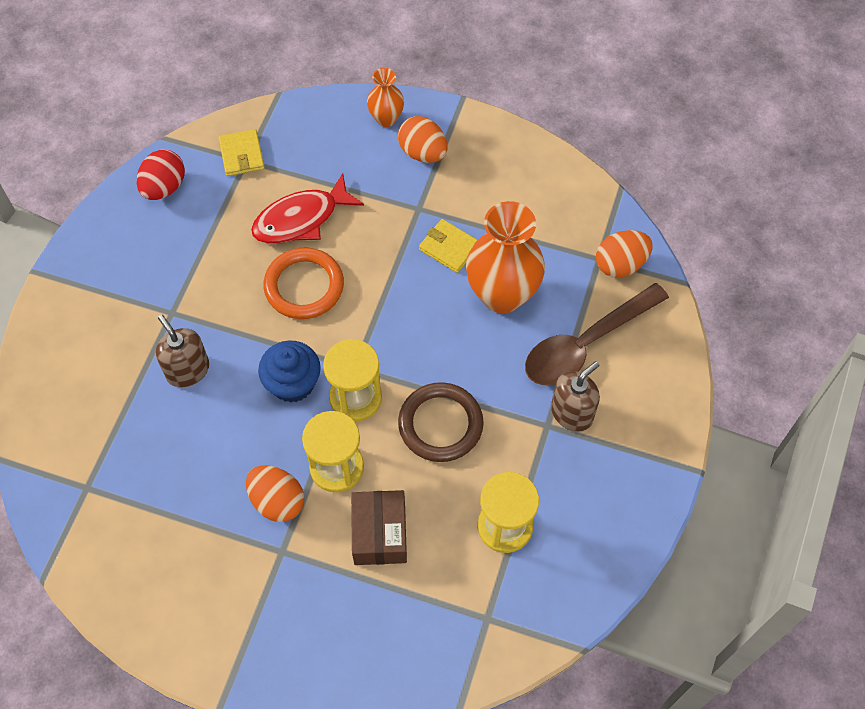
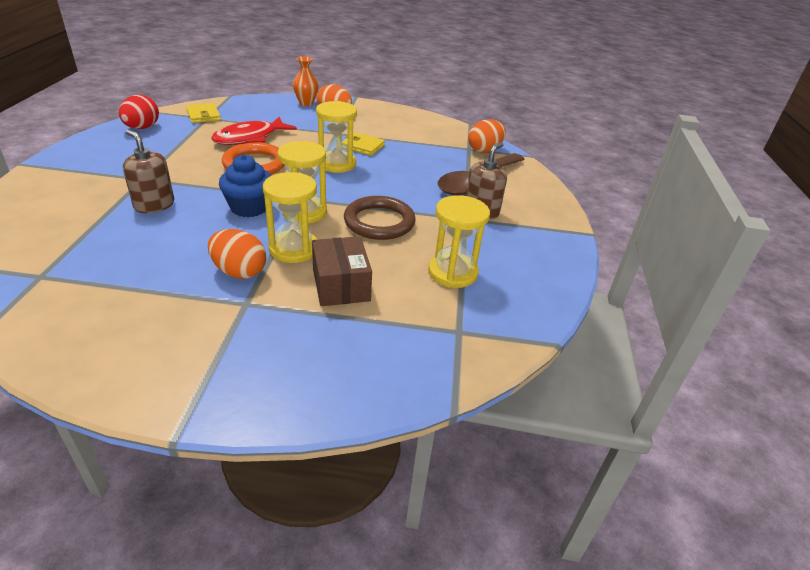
camera: 15 degrees left, 25 degrees down
(408, 291) = (336, 164): none -> yellow hourglass
(502, 295) = (407, 163): orange vase -> none

